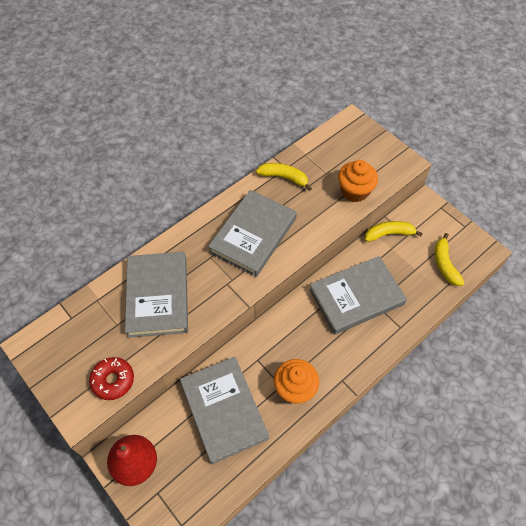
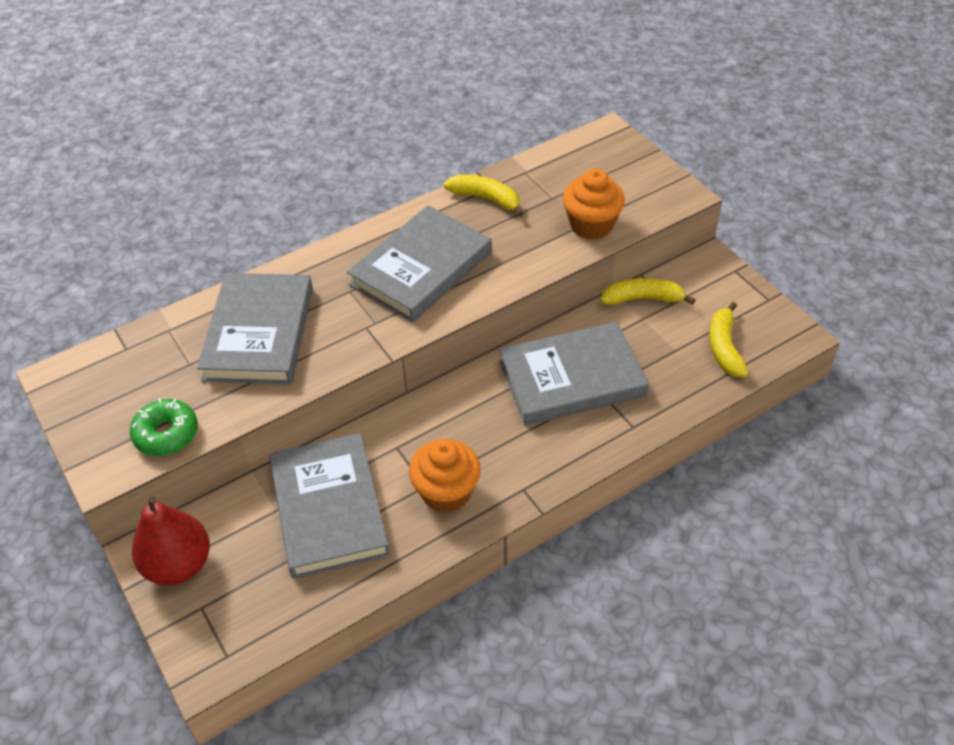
camera: 10 degrees right, 10 degrees down
(113, 380) = (166, 434): red donut -> green donut

